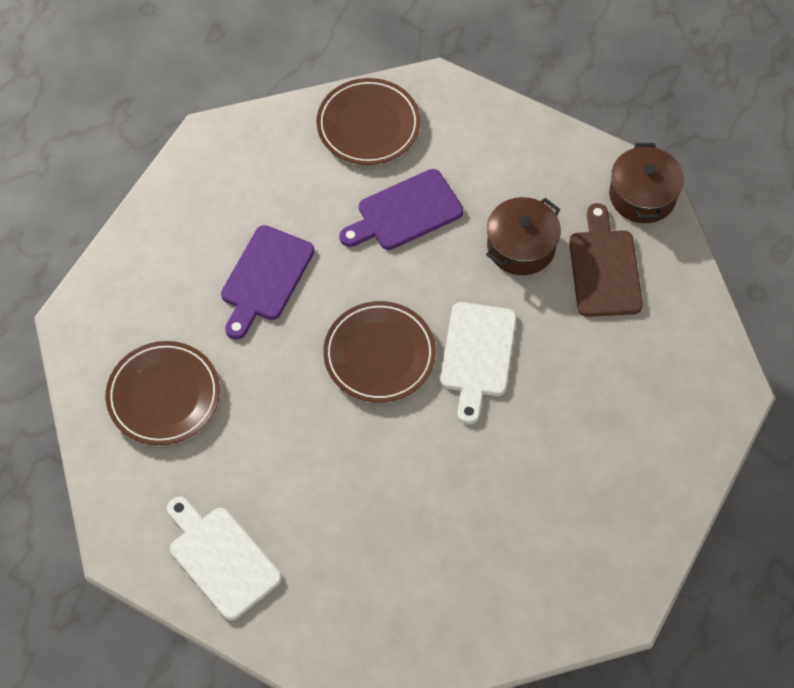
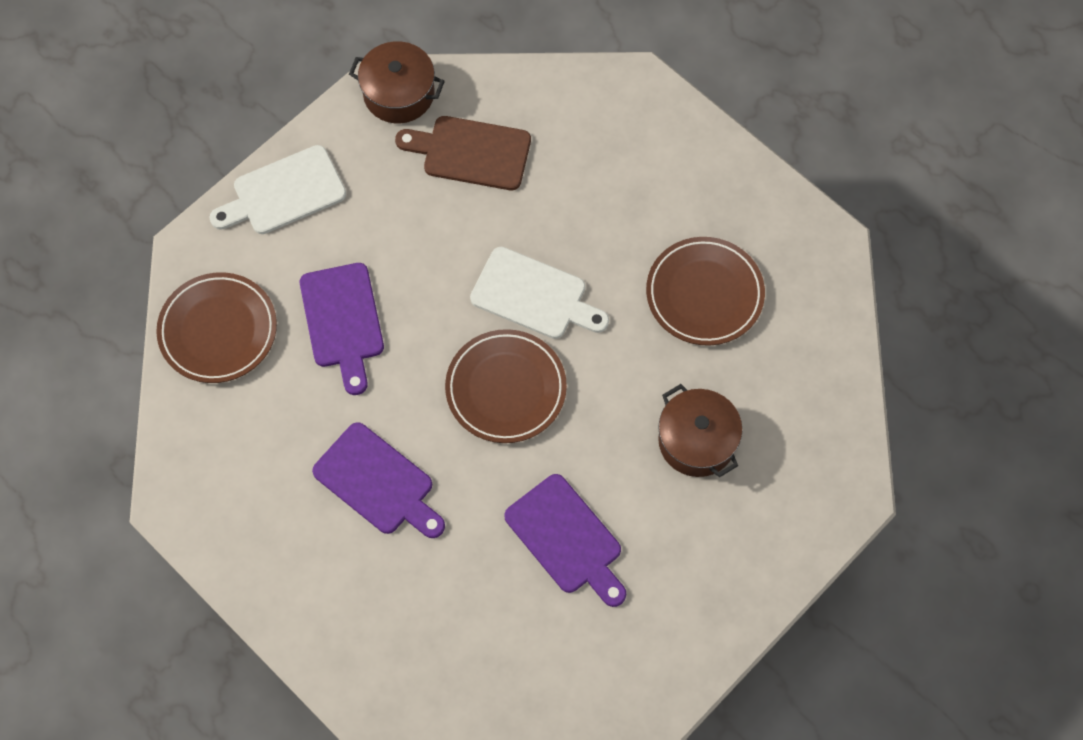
camera: 75 degrees left, 5 degrees up
(164, 396) = (491, 619): brown plate -> brown plate (704, 294)
(221, 559) = (694, 597): white cutting board -> white cutting board (284, 193)
(251, 439) = (567, 538): none -> purple cutting board
(521, 247) = (421, 221): brown pot -> brown pot (697, 441)

